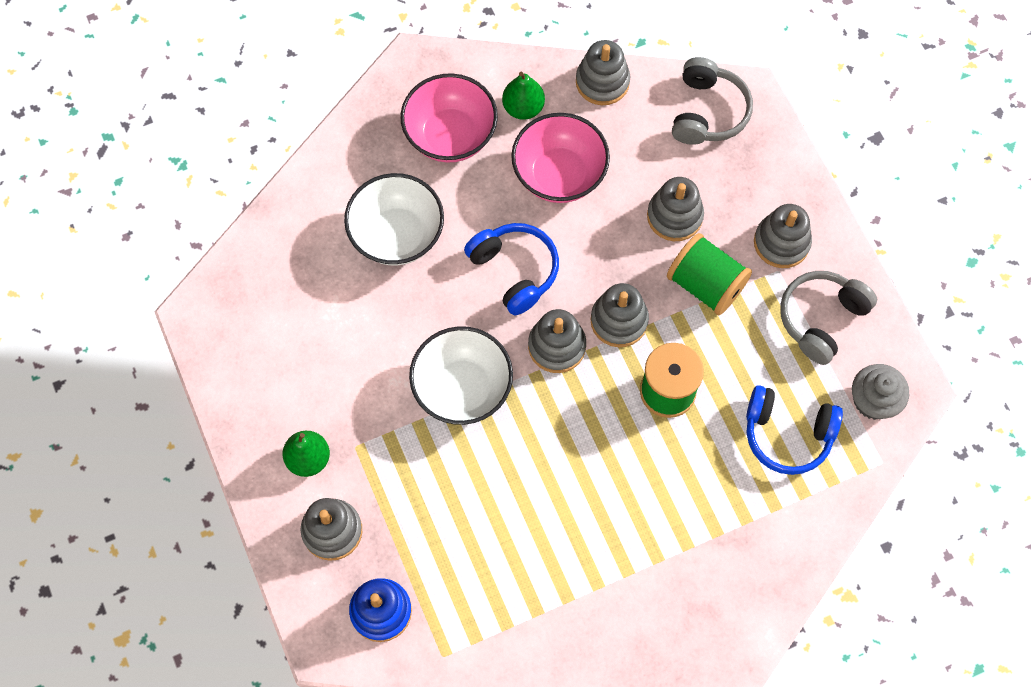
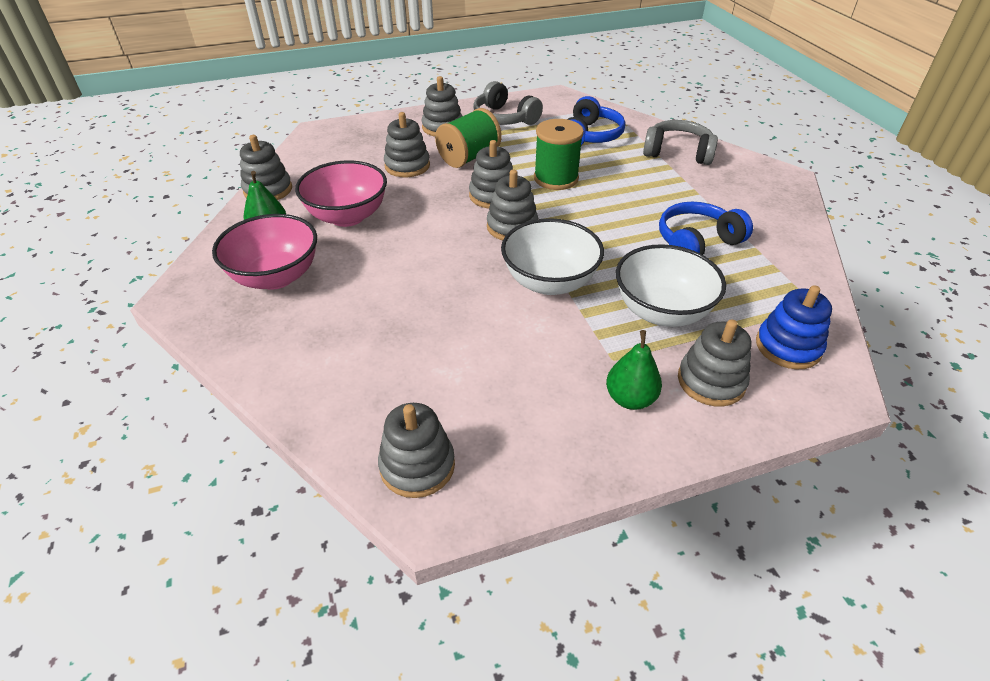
camera: 85 degrees left, 25 degrees down
(235, 298) = (417, 466): none -> grey stacking toy
(397, 235) = (374, 318): white bowl -> white bowl (661, 311)
(515, 271) = (434, 245): blue headphones -> blue headphones (696, 243)
(707, 112) = (323, 147): grey headphones -> grey headphones (678, 153)
(873, 400) = (565, 107): grey cupcake -> none

